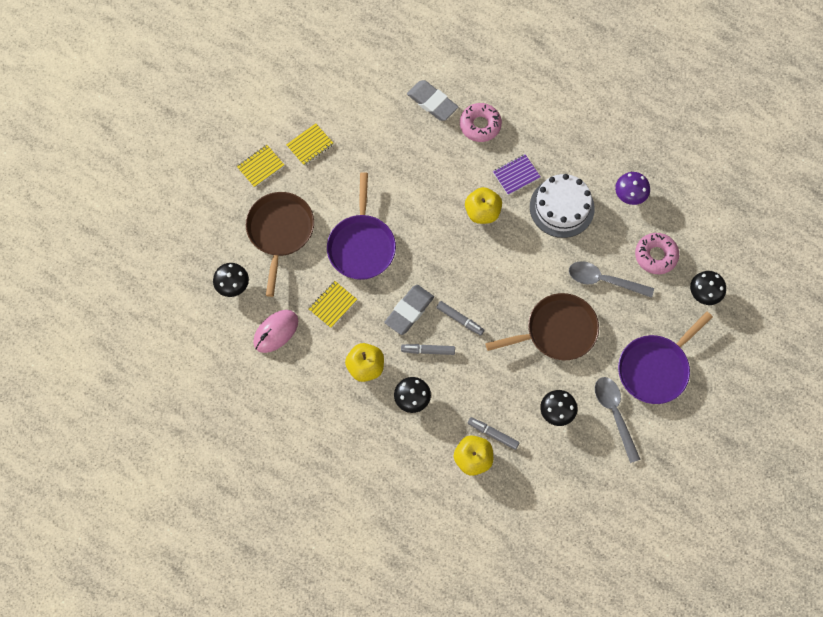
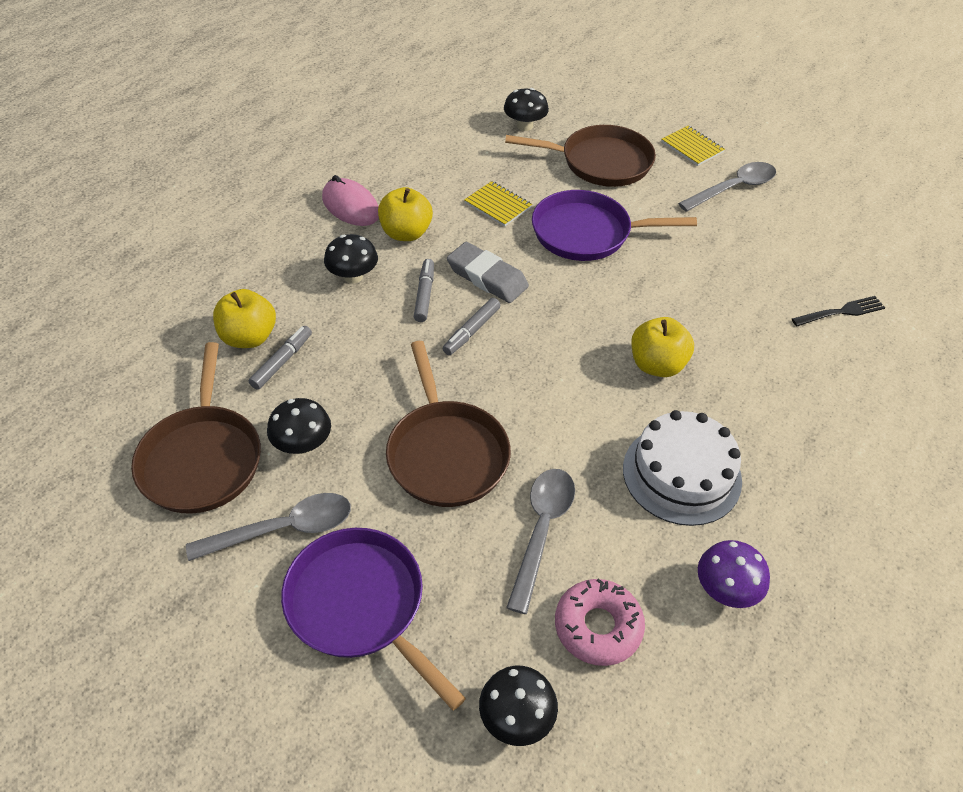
camera: 90 degrees right, 20 degrees down
(276, 332) = (462, 158): pink mouse -> pink mouse (351, 206)
(310, 145) = (733, 188): yellow notebook -> grey spoon
(432, 102) = (840, 312): grey eraser -> black fork
(480, 125) = (817, 368): pink donut -> none
(516, 175) = (733, 412): purple notebook -> none
(572, 468) = (202, 459): none -> brown pan

